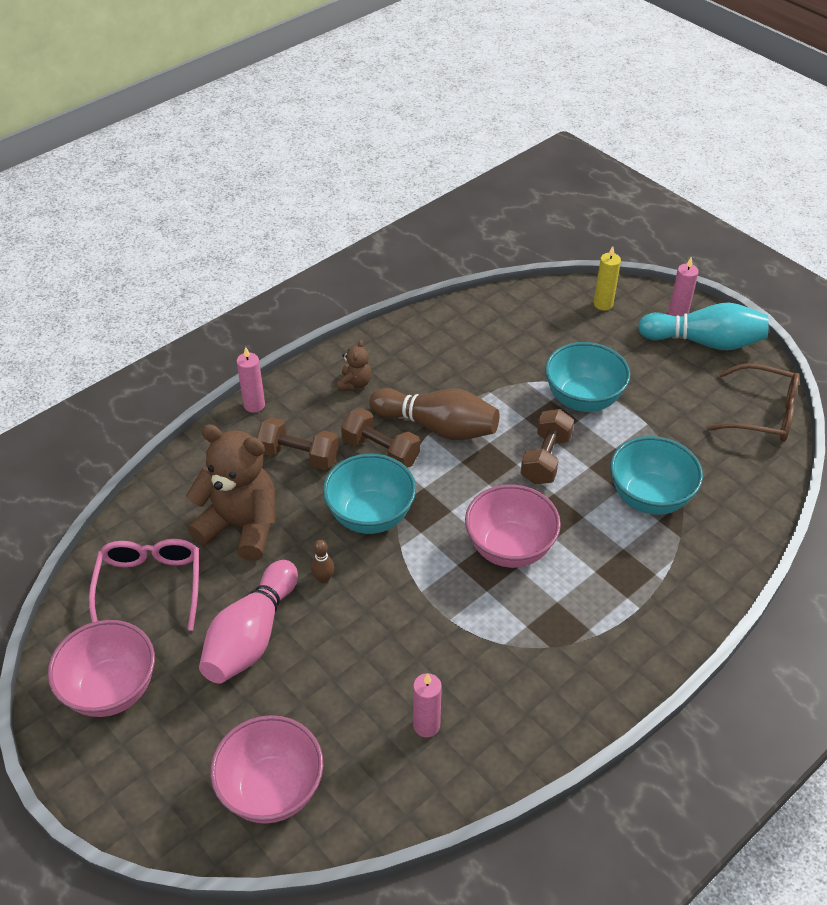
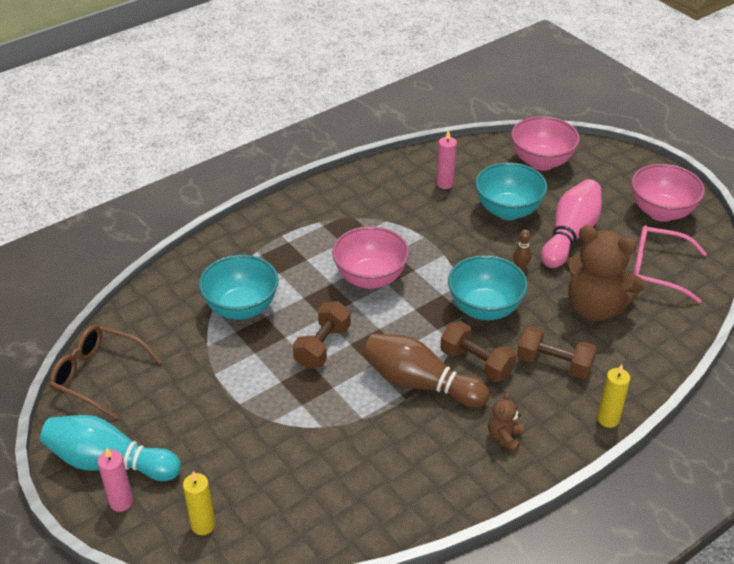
camera: 175 degrees left, 5 degrees down
(150, 586) = (657, 270): pink glasses -> pink glasses turned 105 degrees clockwise
(254, 405) = (608, 419): pink candle -> yellow candle
(583, 399) = (268, 403): turquoise bowl -> turquoise bowl (508, 211)

